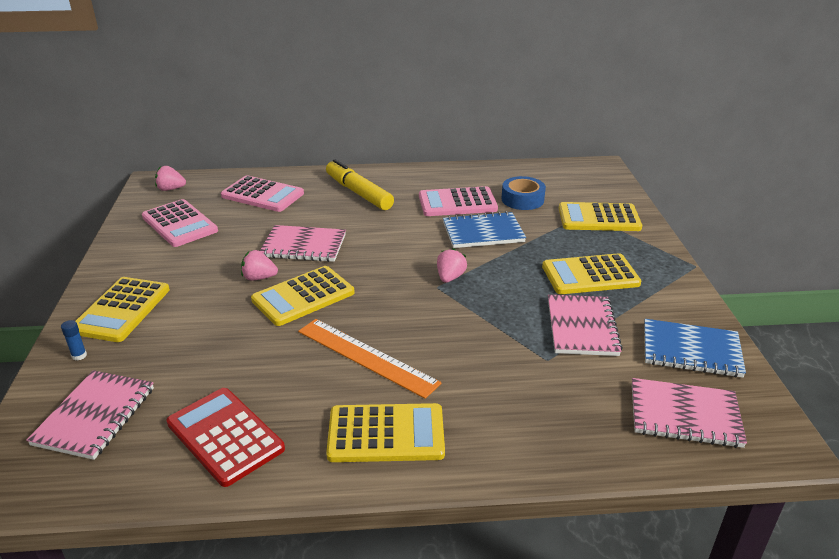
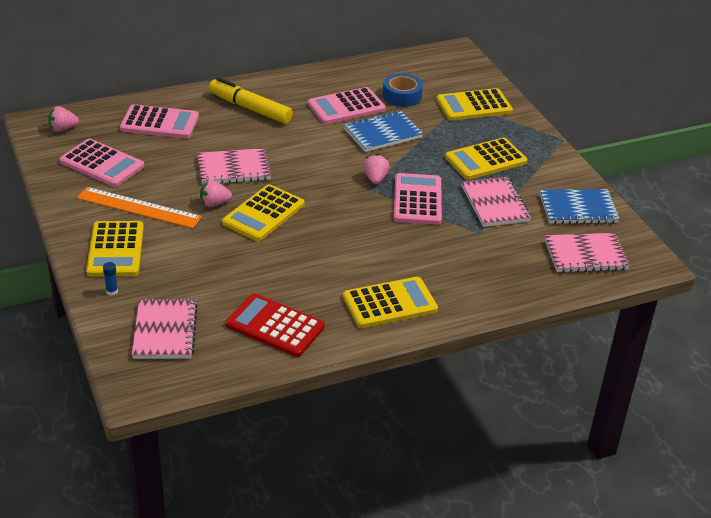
camera: 20 degrees left, 5 degrees up
(366, 357) = (344, 253): orange ruler -> orange ruler (139, 208)
(487, 308) = (417, 200): none -> pink calculator

